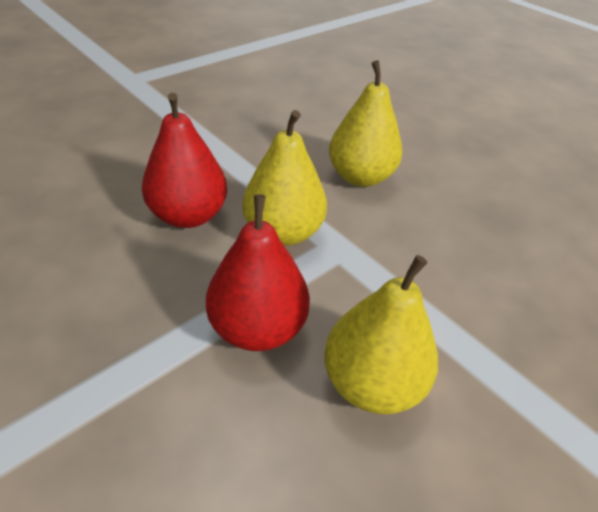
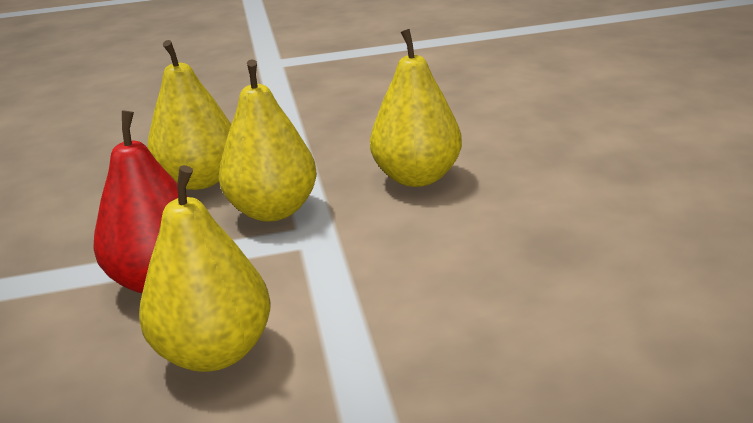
camera: 35 degrees right, 15 degrees down
(188, 215) = (200, 180): red pear -> yellow pear

